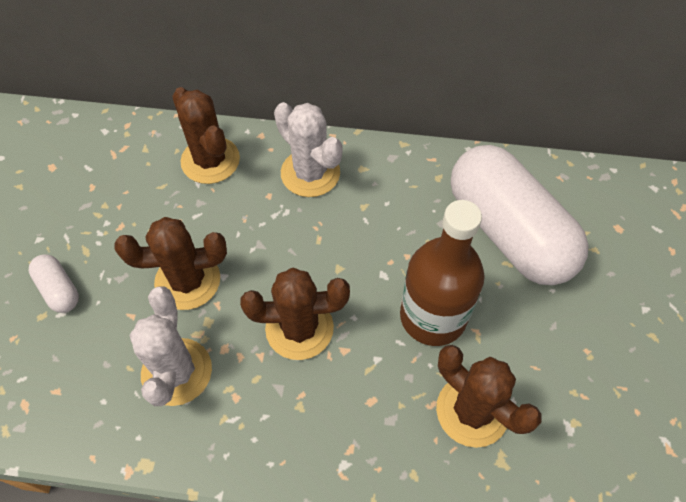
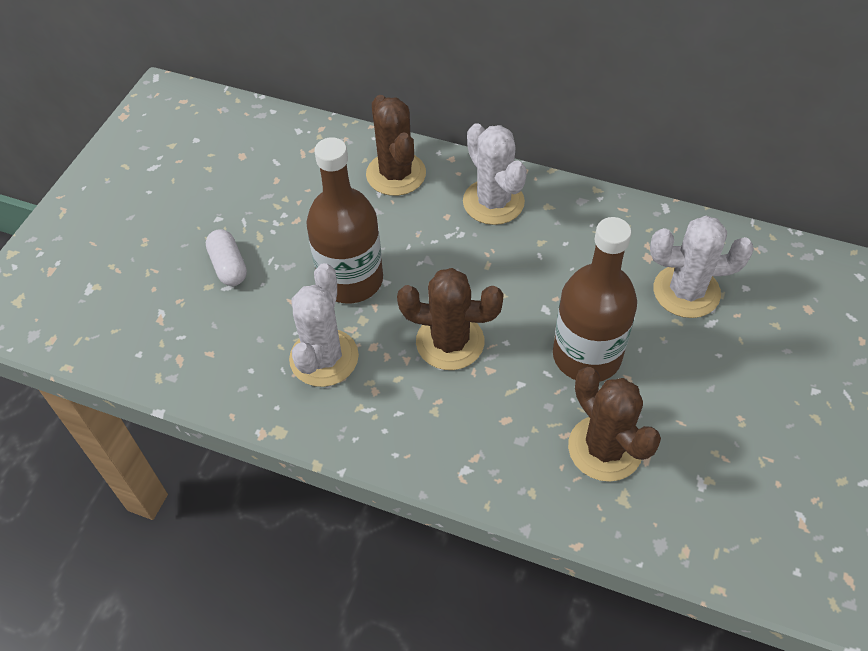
camera: 15 degrees right, 5 degrees down
(187, 281) = (351, 280): brown cactus -> brown bottle
(508, 232) = (686, 291): white capsule -> white cactus

